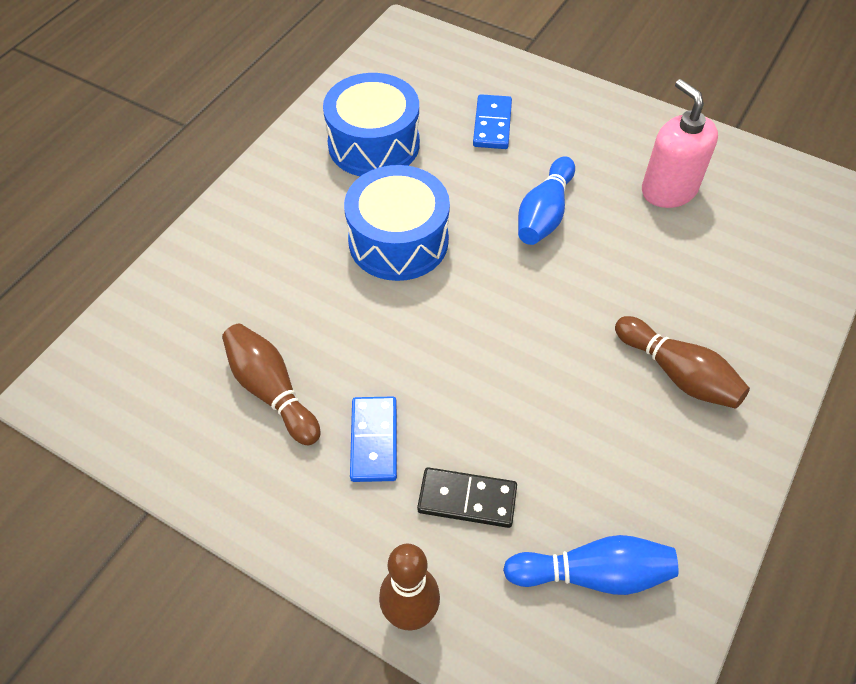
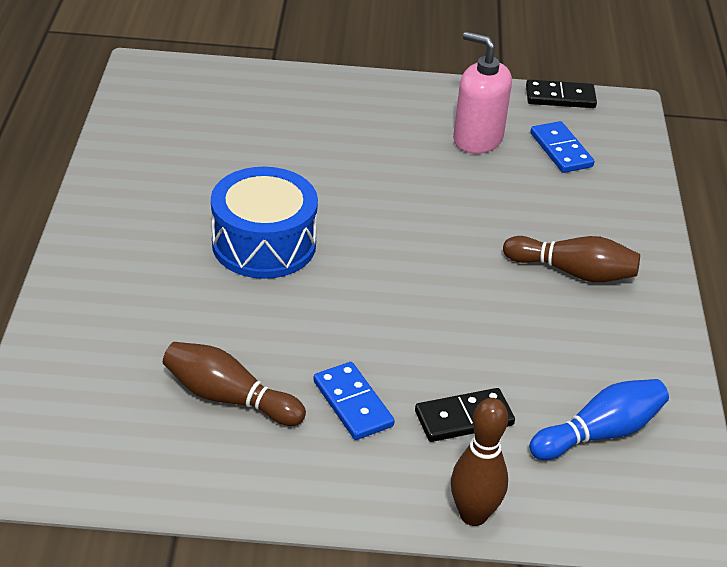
camera: 30 degrees left, 15 degrees down
(374, 144) = (182, 172): blue drum -> none
(492, 124) = (286, 127): blue domino -> blue domino (561, 150)
(544, 214) = (383, 186): blue bowling pin -> none
(784, 167) = (560, 97): none -> black domino

